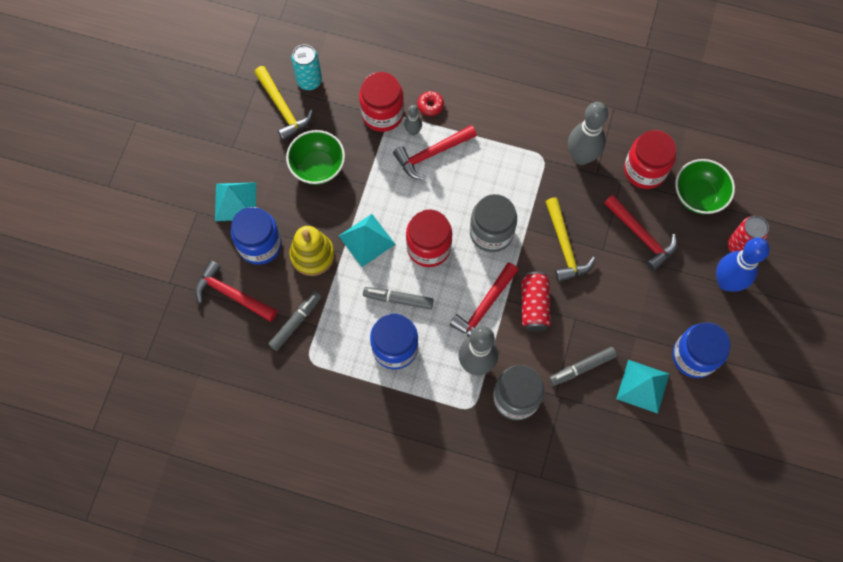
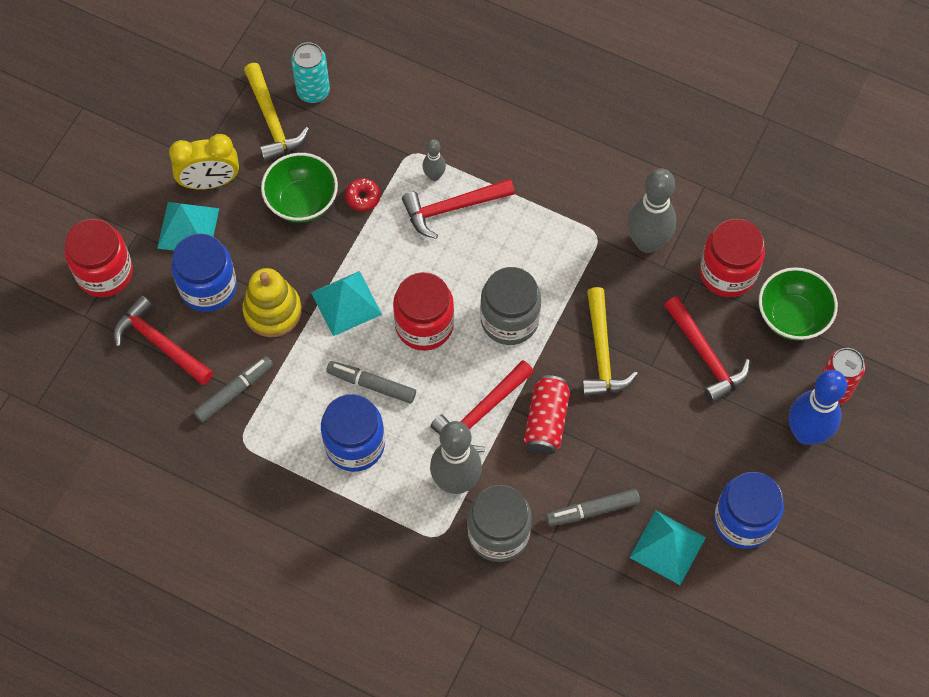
camera: 10 degrees right, 5 degrees down
(245, 163) = (210, 182): none -> yellow clock
(382, 114) = (399, 147): red jar -> red jar (104, 273)
(430, 105) = (463, 146): red donut -> red donut (363, 197)

